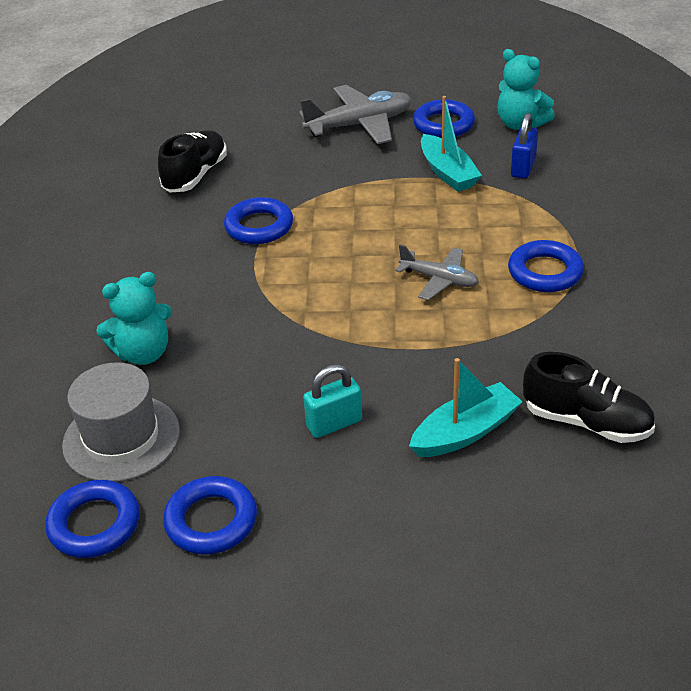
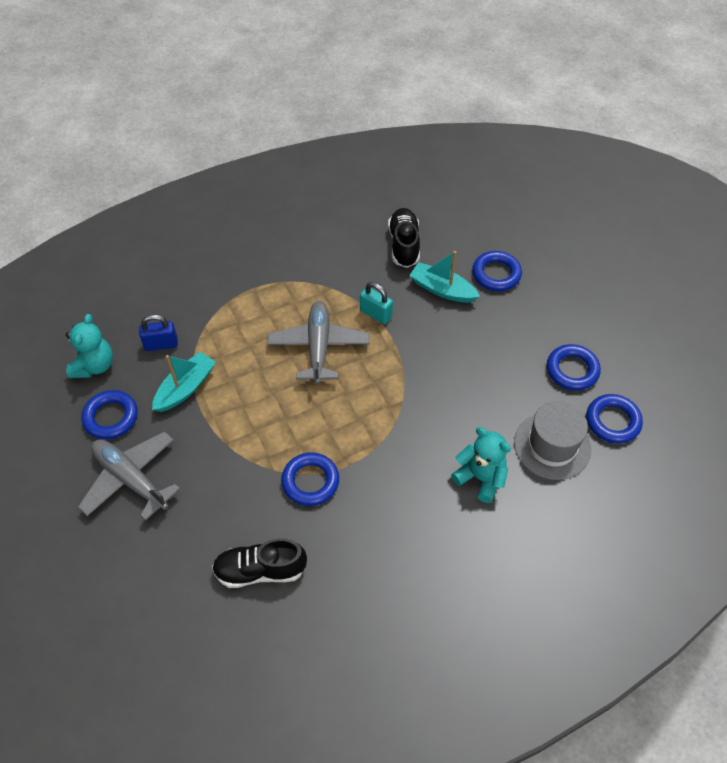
camera: 120 degrees left, 15 degrees up
(334, 424) = (473, 347): turquoise padlock -> turquoise padlock (376, 314)
(439, 280) = (318, 346): grey plane -> grey plane, size x1.66
(545, 272) = (283, 296): blue ring -> blue ring (496, 274)

